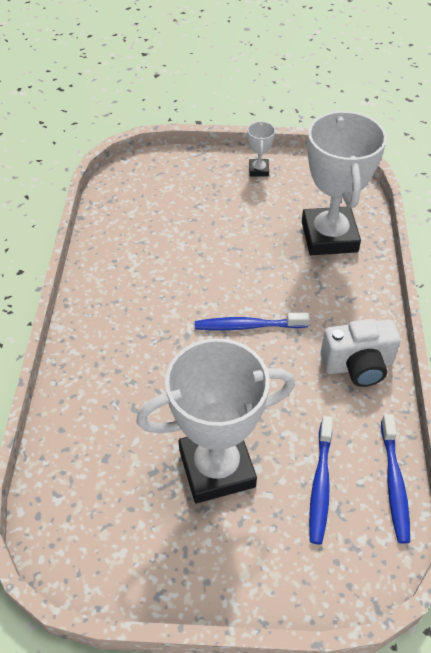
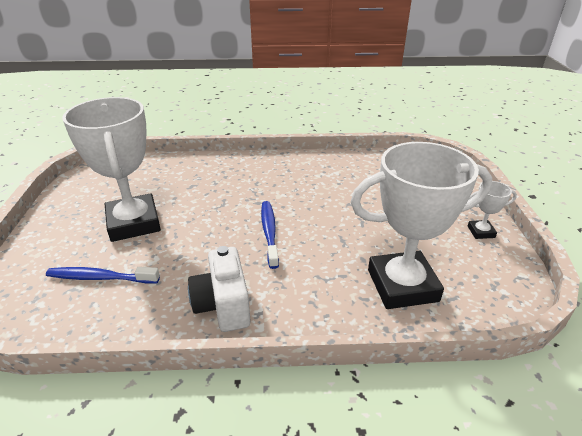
camera: 85 degrees right, 15 degrees down
(394, 482) = (85, 328): blue toothbrush -> none

